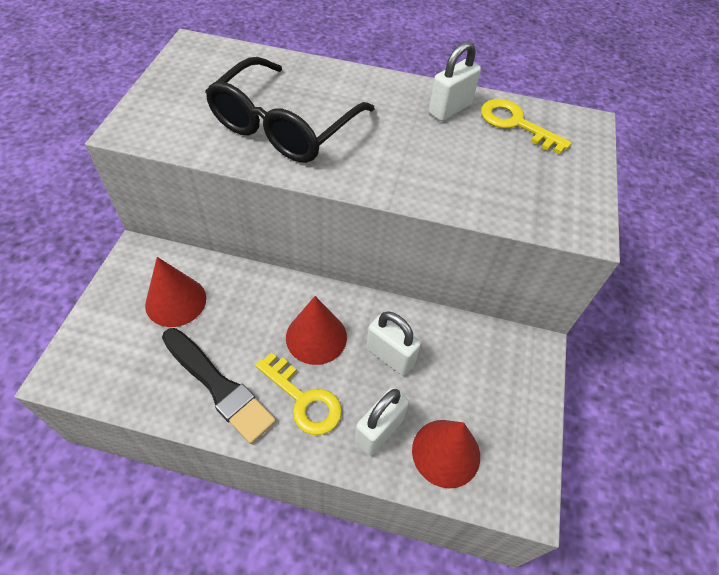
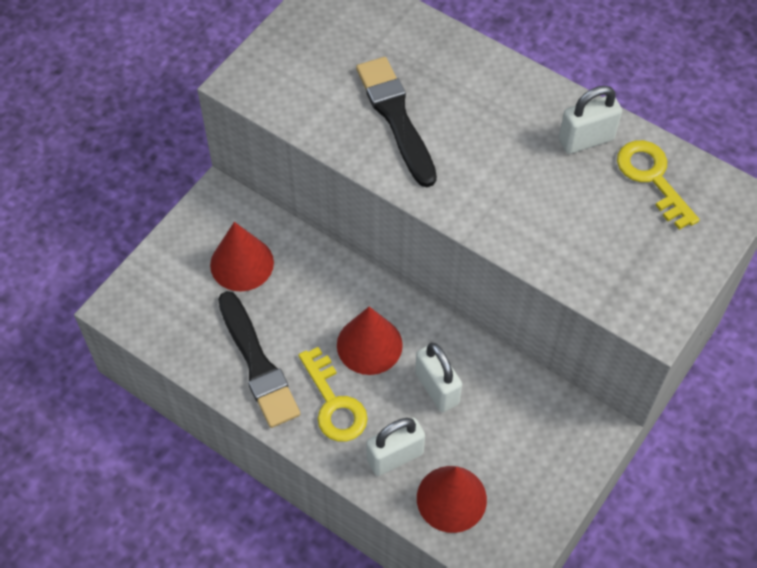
camera: 25 degrees right, 5 degrees up
(284, 126) = (396, 117): black glasses -> black brush

